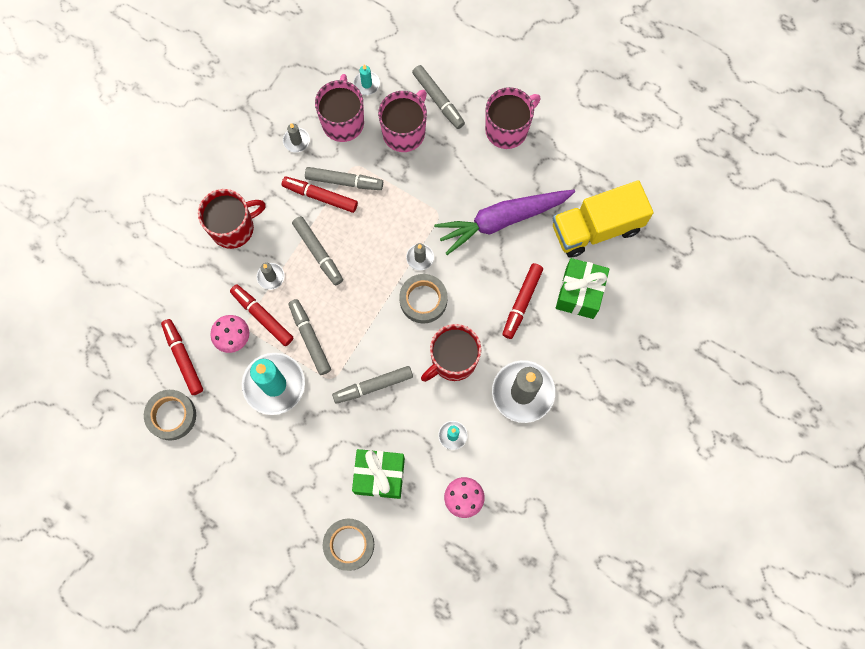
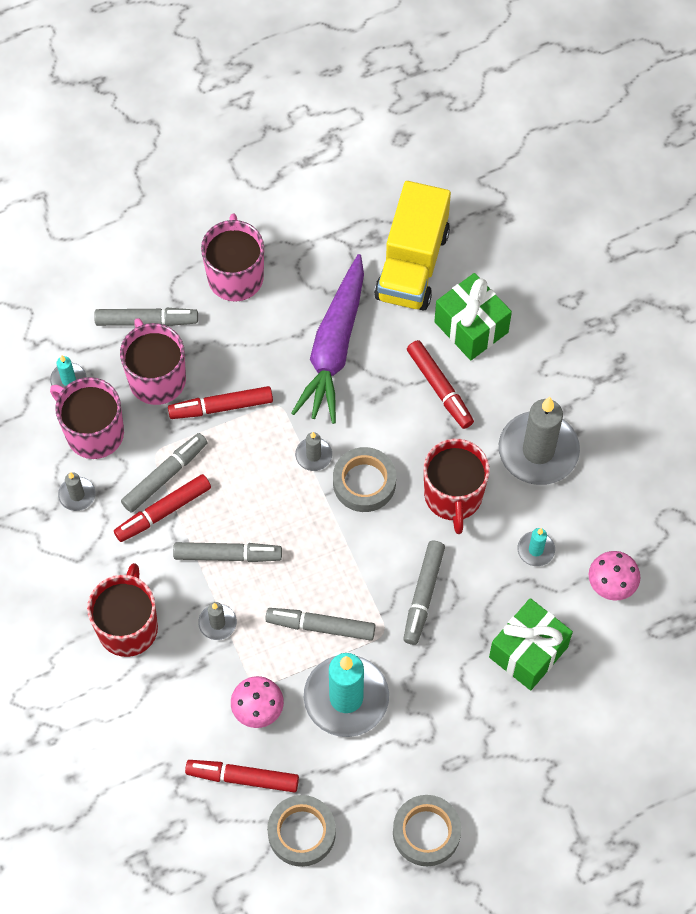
camera: 55 degrees left, 10 degrees down
(262, 316) = (257, 661): red marker -> red marker (221, 407)
(349, 544) = (582, 732): grey tape -> grey tape (426, 832)

